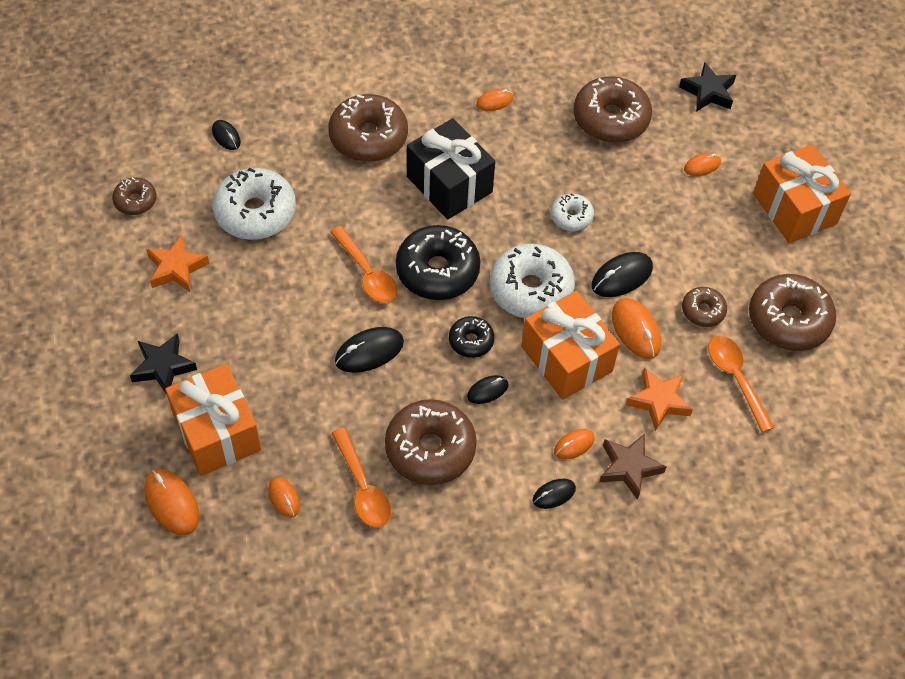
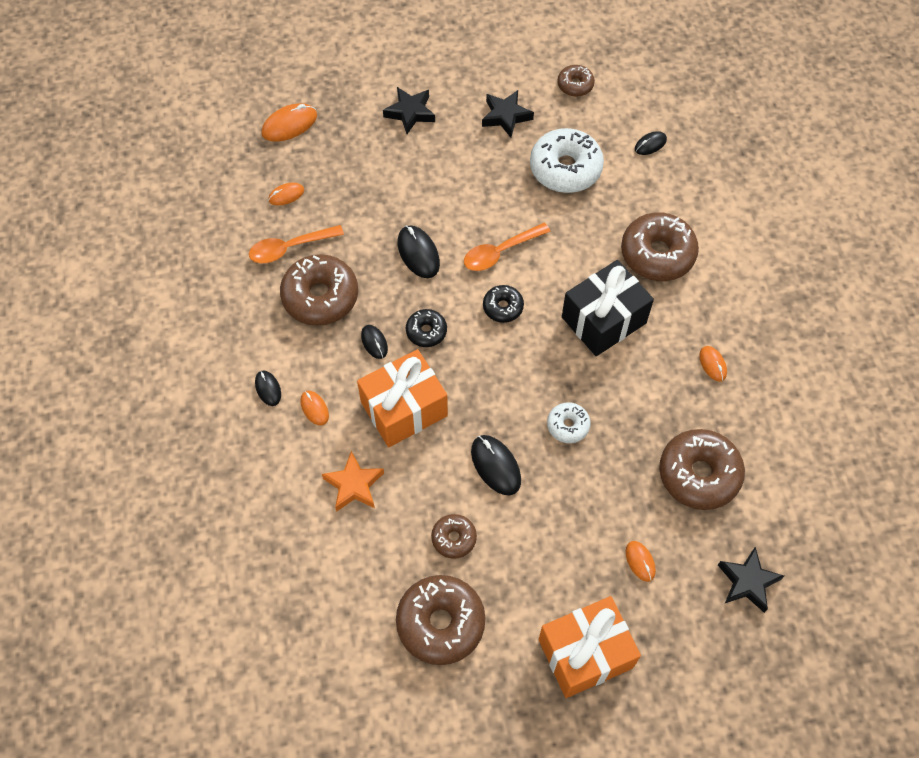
camera: 95 degrees right, 5 degrees up
(176, 268) = (506, 116): orange star -> black star
(217, 432) = (348, 150): orange gift -> none
(437, 271) = (503, 307): black donut -> black donut, size x0.53
(531, 290) = (481, 384): white donut -> none
(629, 468) = (287, 452): brown star -> none
(635, 330) = (433, 472): orange mouse -> none
(735, 378) = (374, 559): orange spoon -> none

